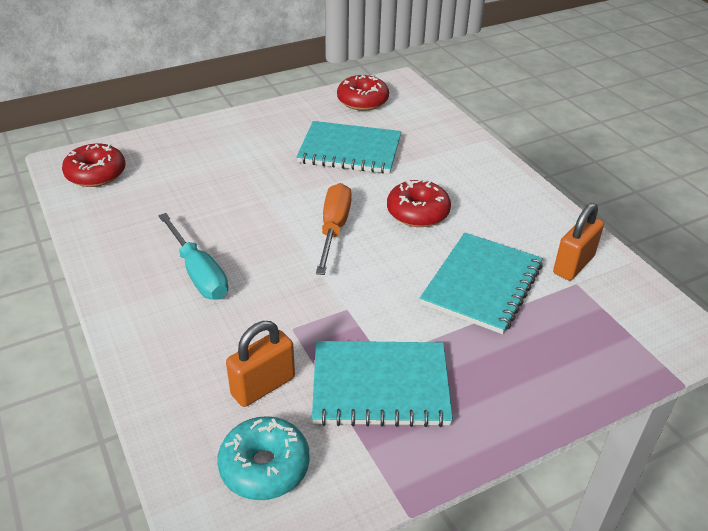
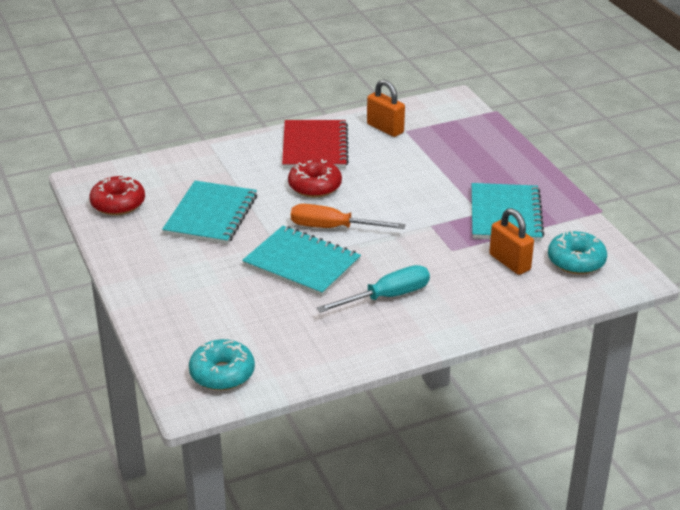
camera: 85 degrees left, 5 degrees down
(96, 174) = (222, 373): red donut -> turquoise donut
(482, 284) = (405, 167): turquoise notebook -> turquoise notebook (301, 263)
(505, 209) = (314, 147): none -> red notebook

